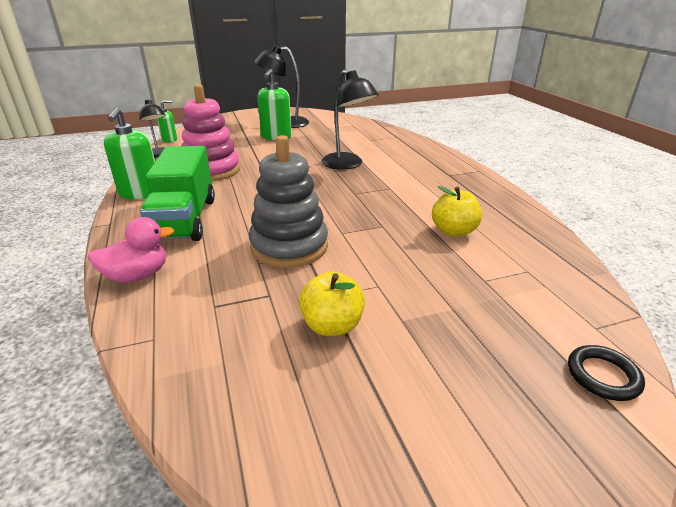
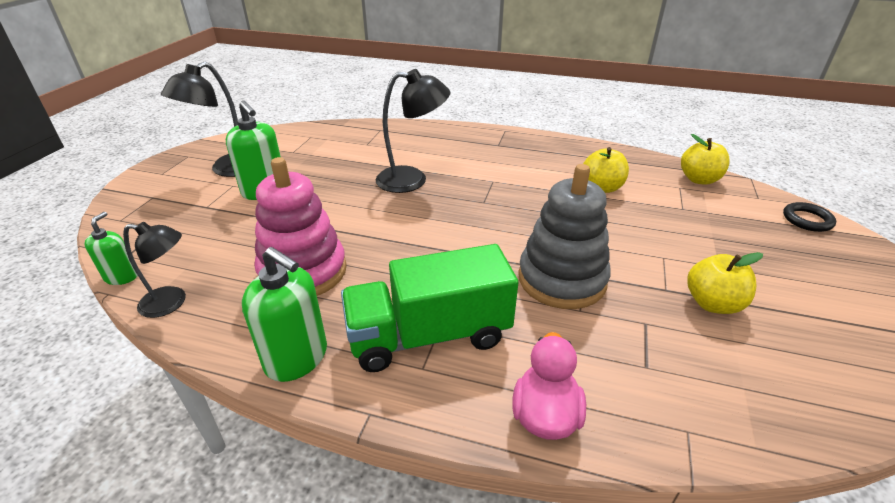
camera: 55 degrees left, 5 degrees up
(185, 219) = (429, 335): green truck -> green truck turned 135 degrees clockwise
(566, 279) = (699, 179): none -> yellow apple

